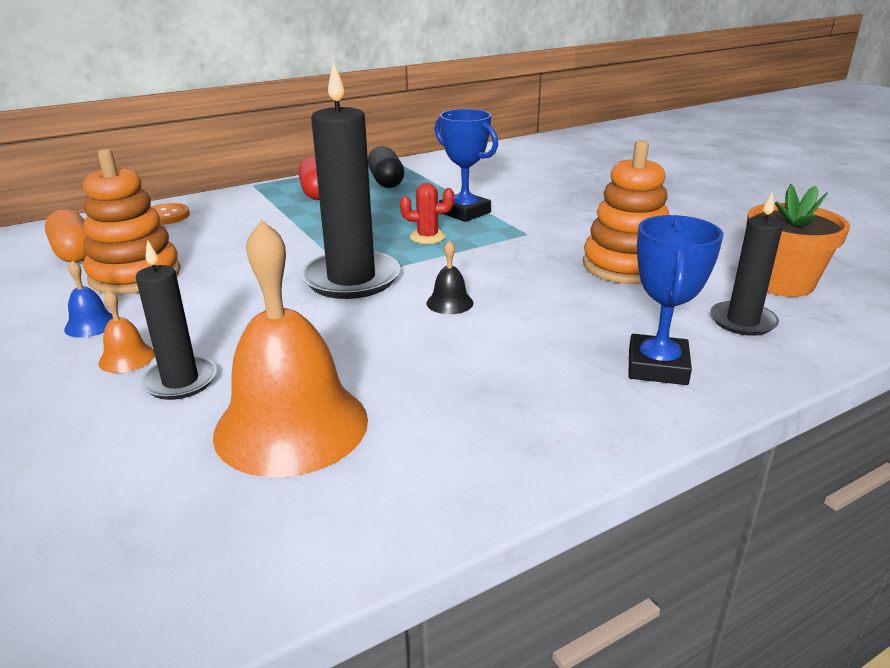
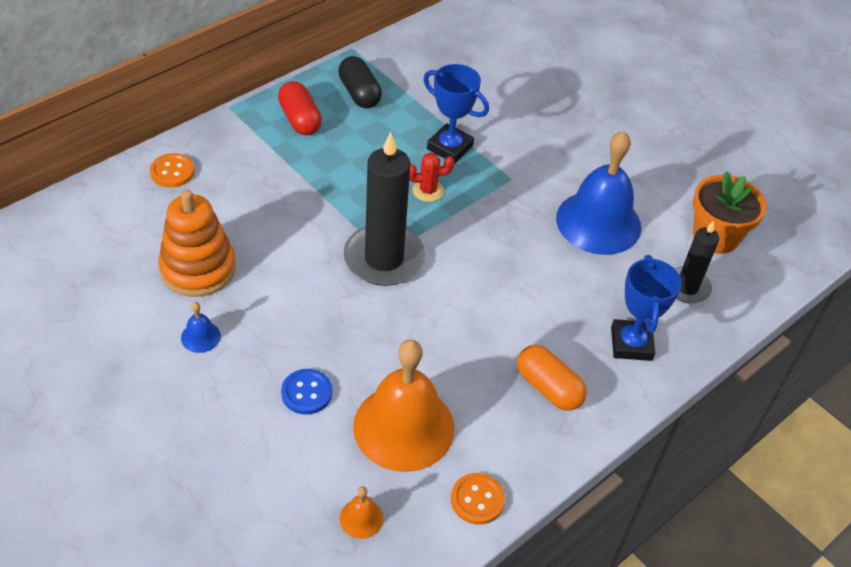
camera: 15 degrees left, 20 degrees up
(74, 253) = (122, 239): orange capsule -> orange capsule (548, 387)
(127, 358) = (253, 372): orange bell -> orange bell (361, 518)
(180, 381) = (306, 393): black candle -> blue button
(362, 524) = (477, 500): none -> orange button
(449, 303) = (471, 283): black bell -> none
(626, 266) = (598, 222): orange stacking toy -> blue bell

